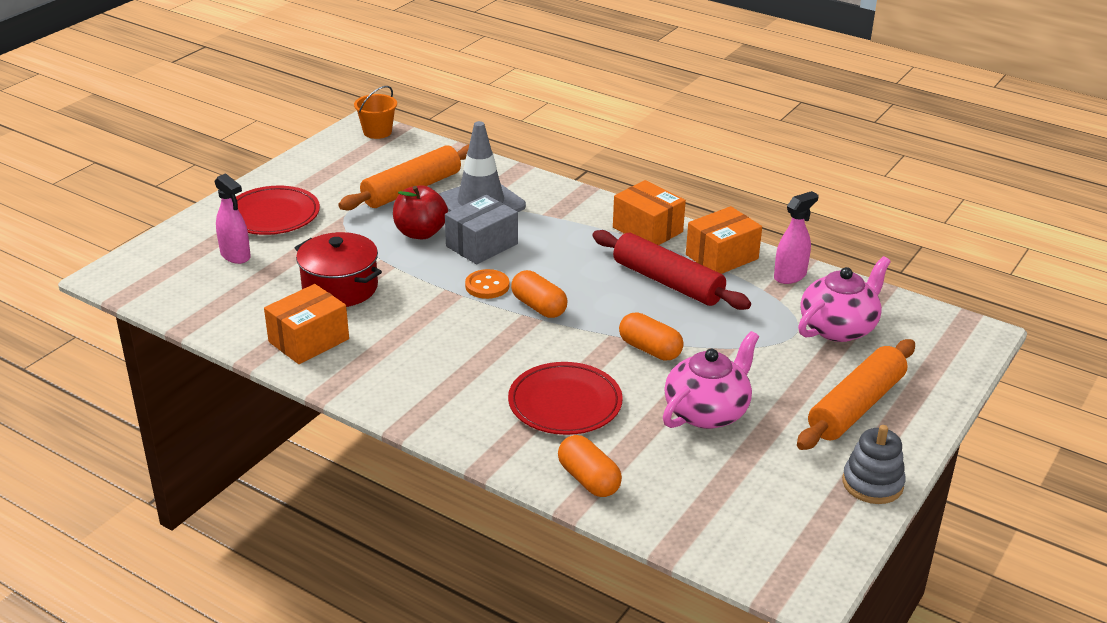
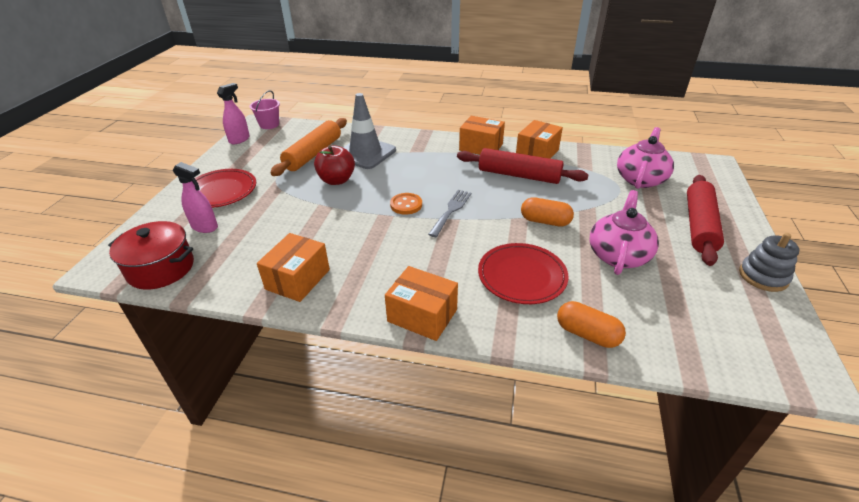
camera: 20 degrees left, 5 degrees up
(340, 288) = (300, 231): red pot -> red pot (161, 268)
(377, 132) = (269, 124): orange bucket -> pink bucket
(420, 412) = (422, 315): none -> orange box
(482, 245) = (384, 179): grey box -> none
(539, 307) = (451, 211): orange capsule -> grey fork
(790, 276) = (585, 155): pink spray bottle -> pink spray bottle (239, 139)
(855, 406) = (699, 225): orange rolling pin -> red rolling pin

